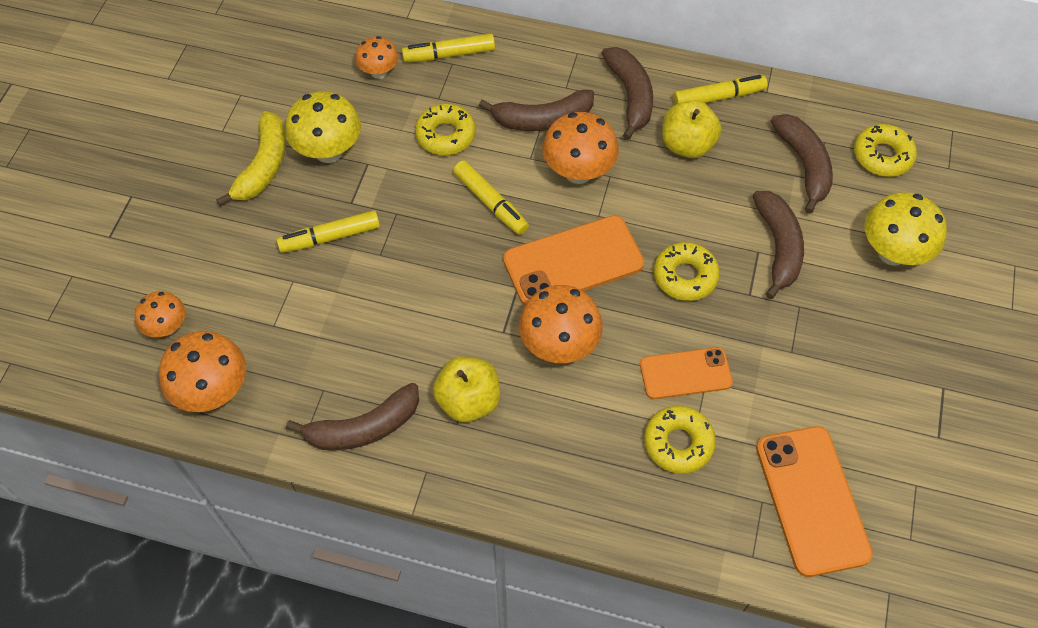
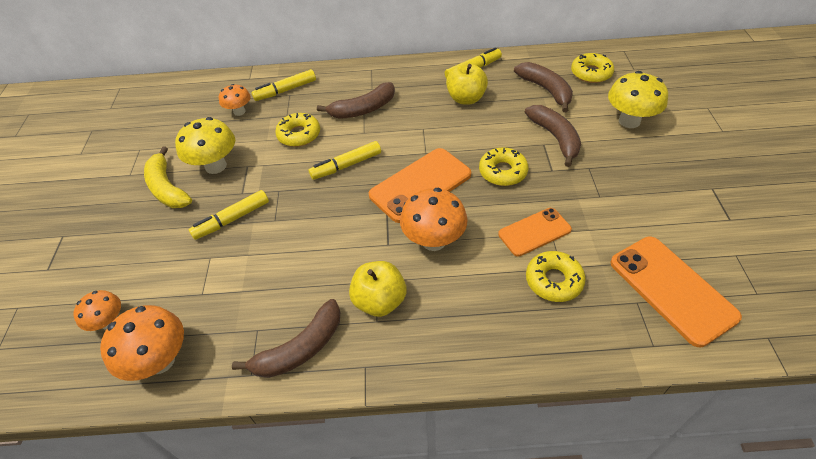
camera: 15 degrees left, 10 degrees down
(263, 166) = (167, 188): yellow banana -> yellow banana turned 150 degrees clockwise
(490, 203) = (346, 165): yellow marker -> yellow marker turned 120 degrees clockwise
(578, 172) = (400, 131): orange mushroom -> none
(630, 96) = (416, 82): brown banana -> none

